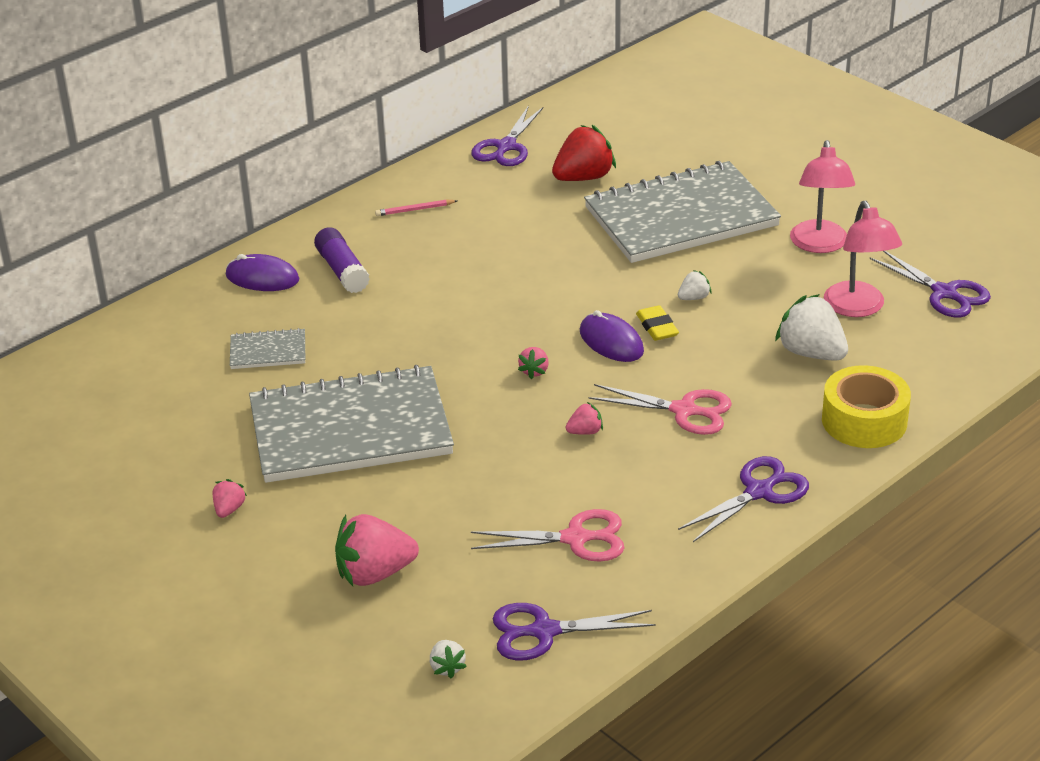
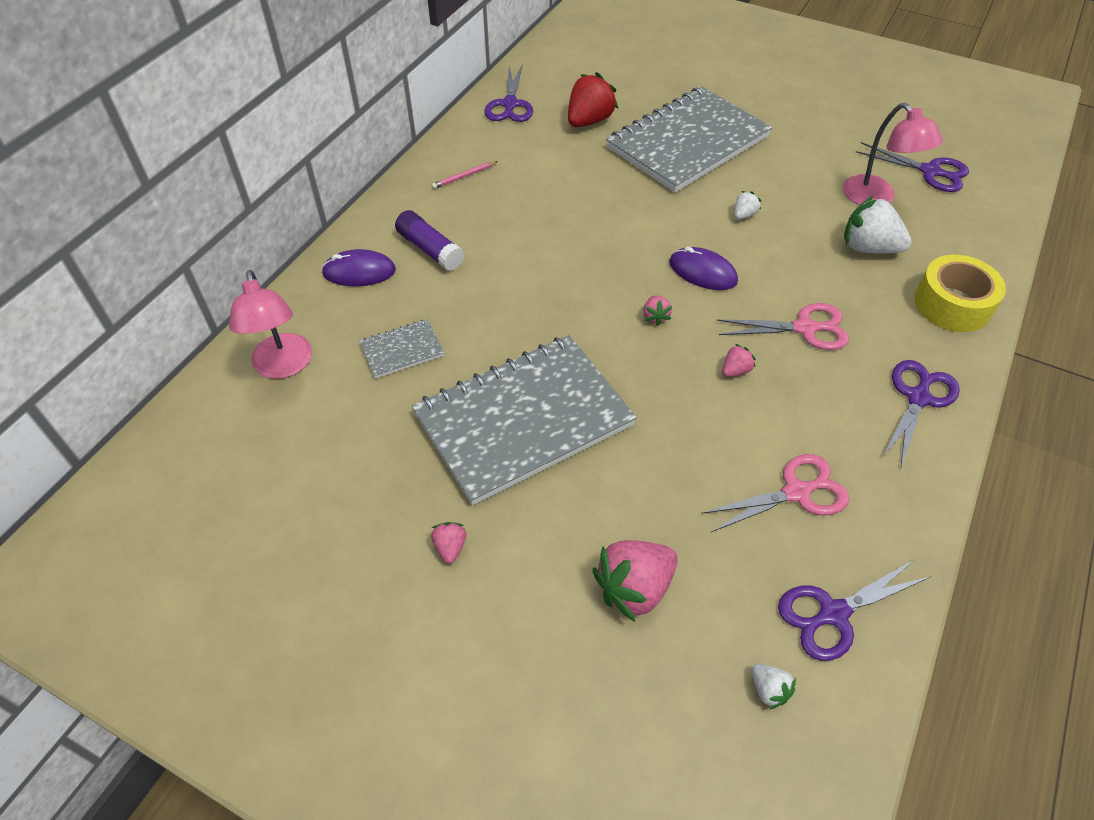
camera: 20 degrees left, 15 degrees up
(657, 327) = (731, 249): yellow eraser -> none
(819, 245) = (809, 147): pink lamp -> pink lamp (283, 366)

